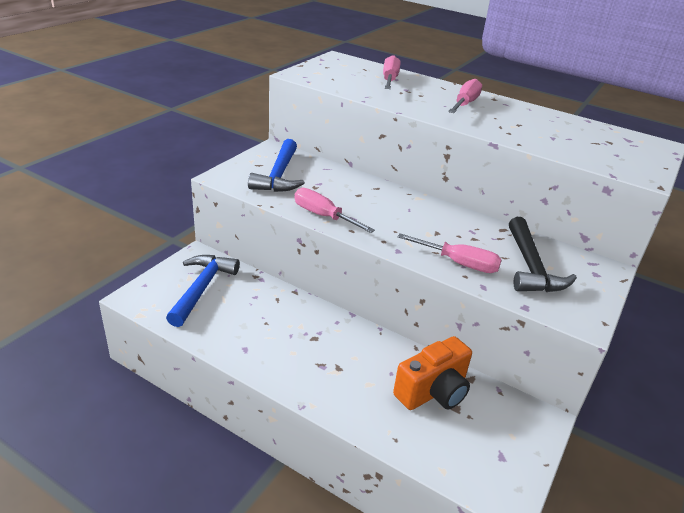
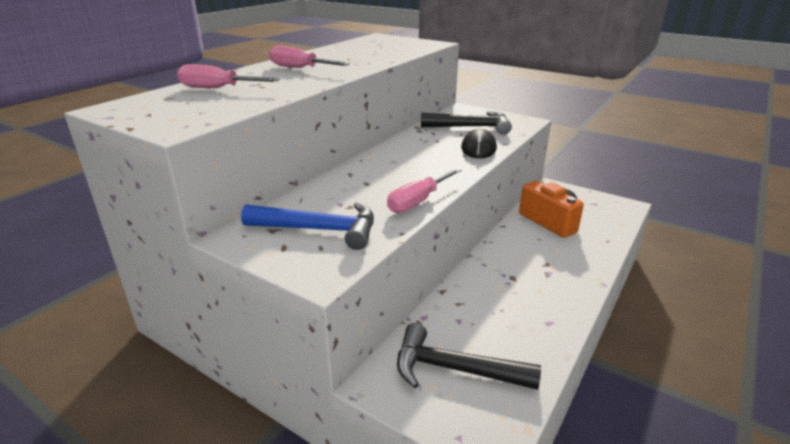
camera: 85 degrees left, 5 degrees down
(202, 288) = (454, 369): blue hammer -> black hammer
(459, 263) = (478, 148): pink screwdriver -> black mouse

